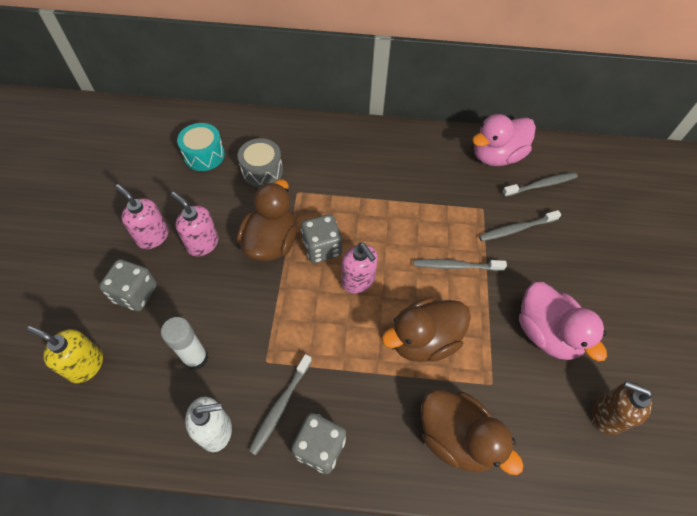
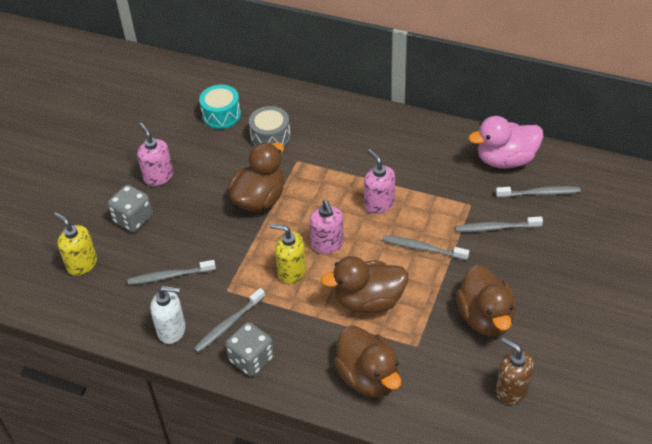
camera: 20 degrees right, 10 degrees down
(196, 358) = (170, 276): white glue stick -> grey toothbrush
(202, 243) = (199, 189): pink soap dispenser -> pink soap dispenser (379, 204)
(322, 248) = (304, 211): grey dice -> none
(330, 322) = (291, 271): none -> yellow soap dispenser
(546, 333) = (485, 317): pink duck -> brown duck

